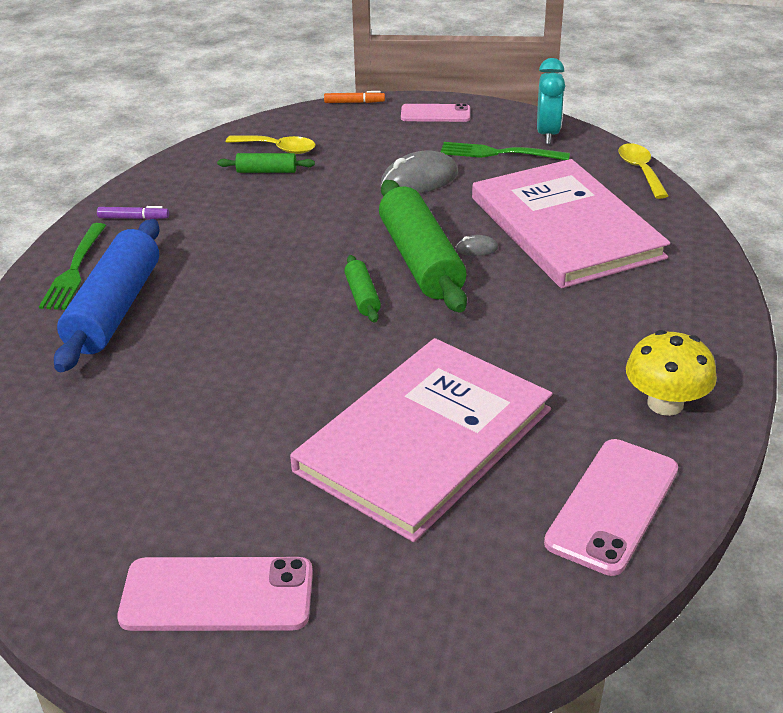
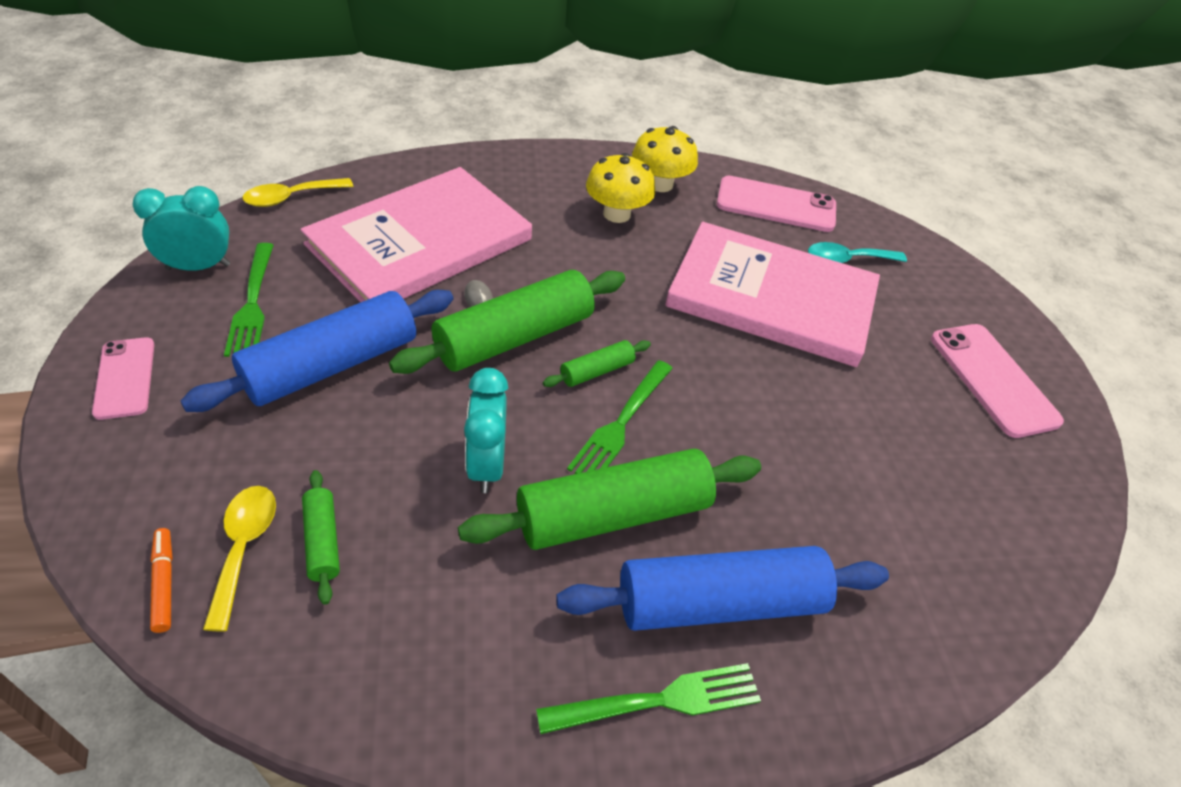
camera: 115 degrees left, 10 degrees up
(133, 218) = (498, 680): purple marker -> none
(216, 278) = (613, 514): none -> green rolling pin
(291, 232) = (486, 465): none -> turquoise clock
(298, 298) = (621, 423): none -> green fork
(354, 102) = (67, 485): orange marker -> orange marker (164, 583)
(419, 180) = (331, 365): grey mouse -> blue rolling pin
(478, 539) = (847, 260): none -> turquoise spoon
(601, 354) = (617, 214): none -> yellow mushroom

